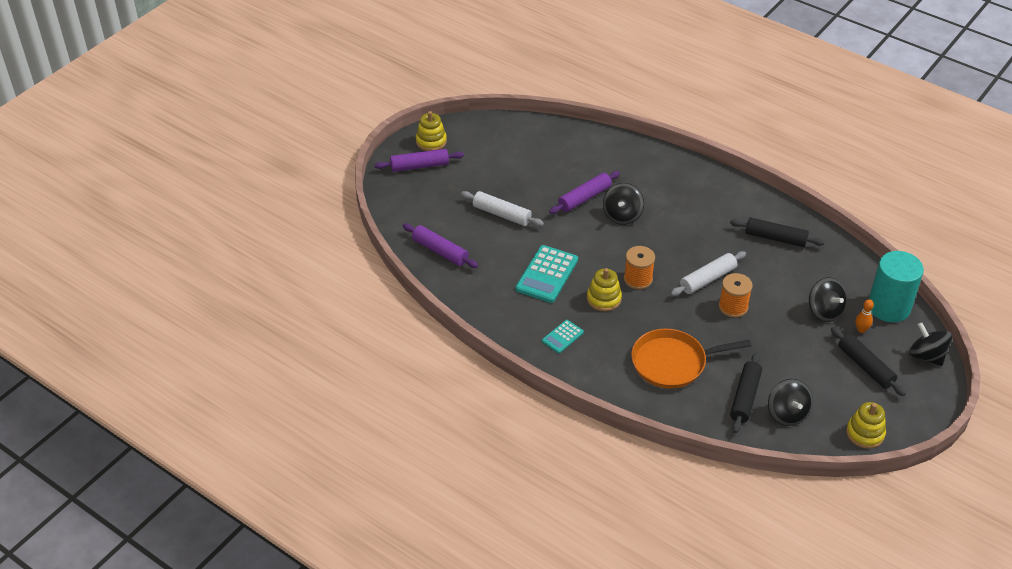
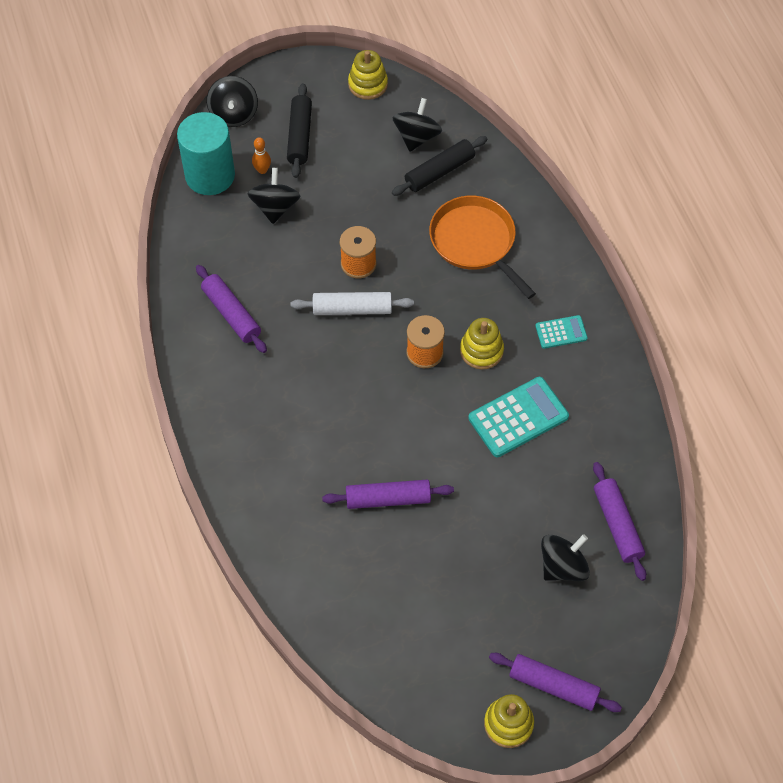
camera: 145 degrees left, 15 degrees up
(501, 214) = (505, 536): white rolling pin -> none
(622, 215) = (366, 446): black spinning top -> black spinning top (563, 567)
(672, 363) = (475, 242): orange pan -> orange pan turned 150 degrees counterclockwise
(775, 238) = (231, 314): black rolling pin -> purple rolling pin

